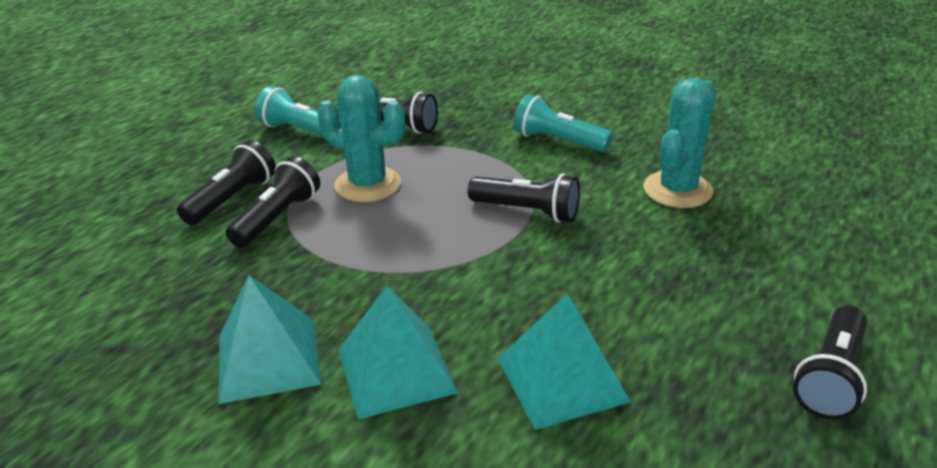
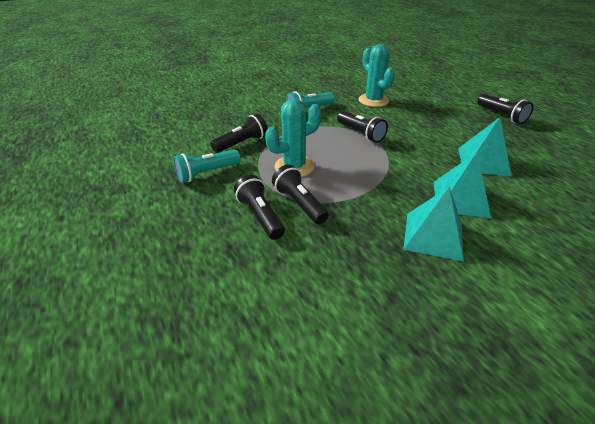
camera: 60 degrees left, 5 degrees up
(527, 211) = (360, 133): black flashlight -> black flashlight turned 90 degrees clockwise

